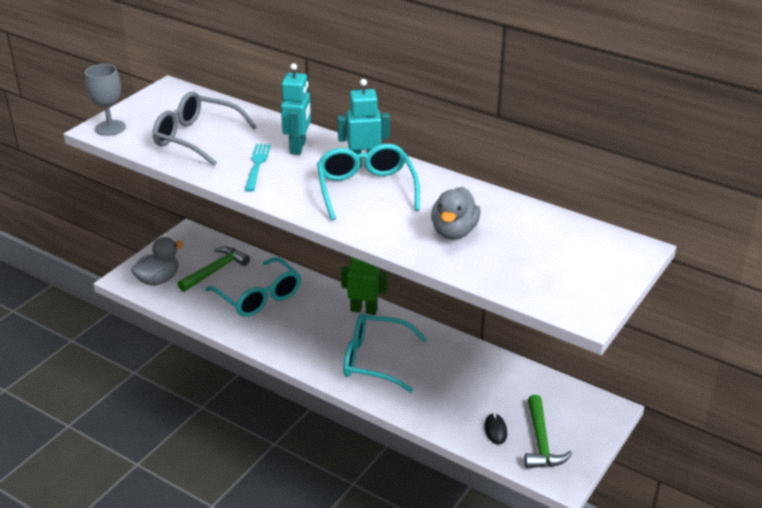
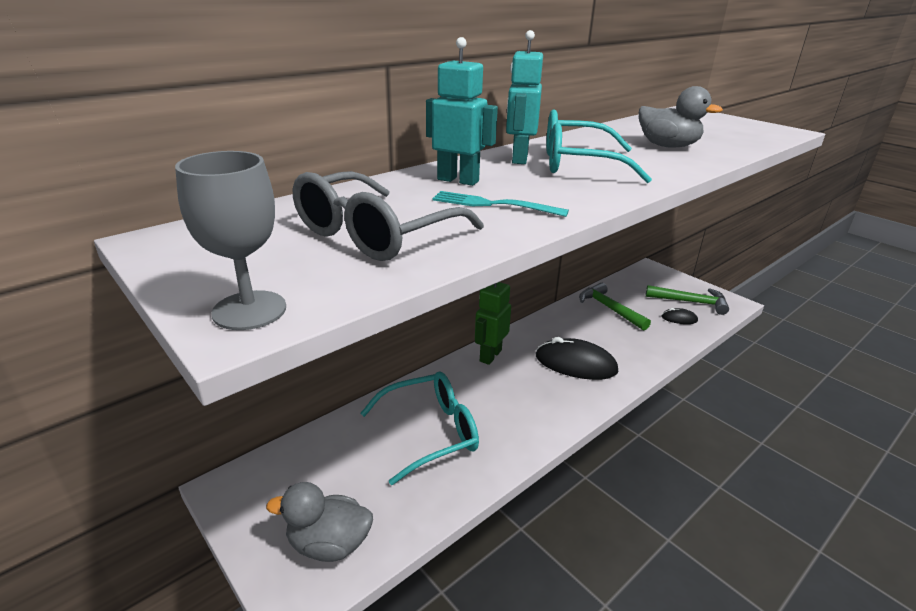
camera: 75 degrees left, 5 degrees down
(158, 280) = (329, 544): grey duck -> grey duck turned 60 degrees counterclockwise
(215, 270) = (346, 468): green hammer -> green hammer (609, 308)
(374, 360) = (575, 364): turquoise glasses -> black mouse

